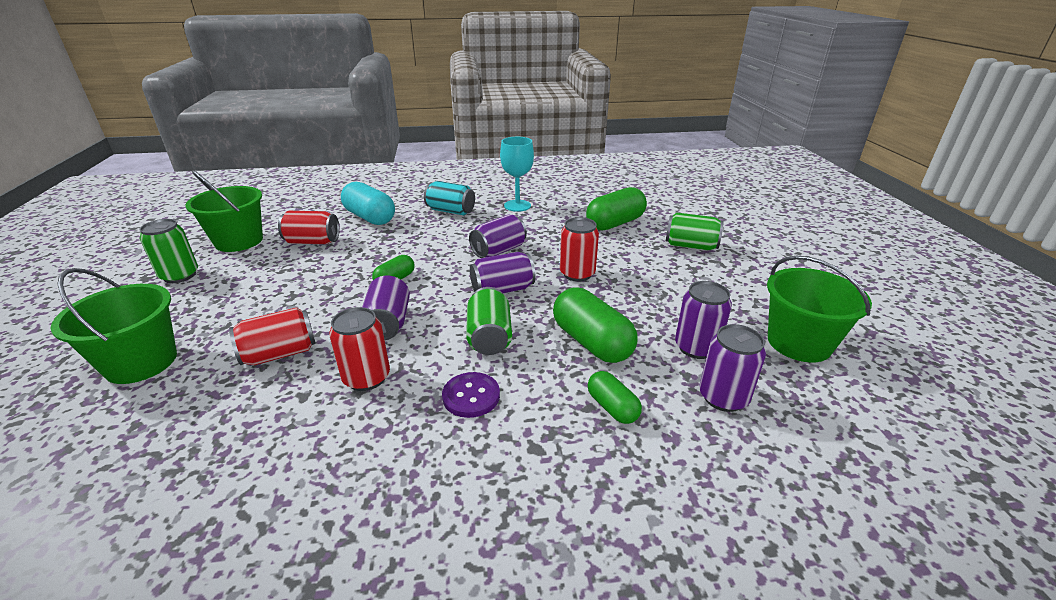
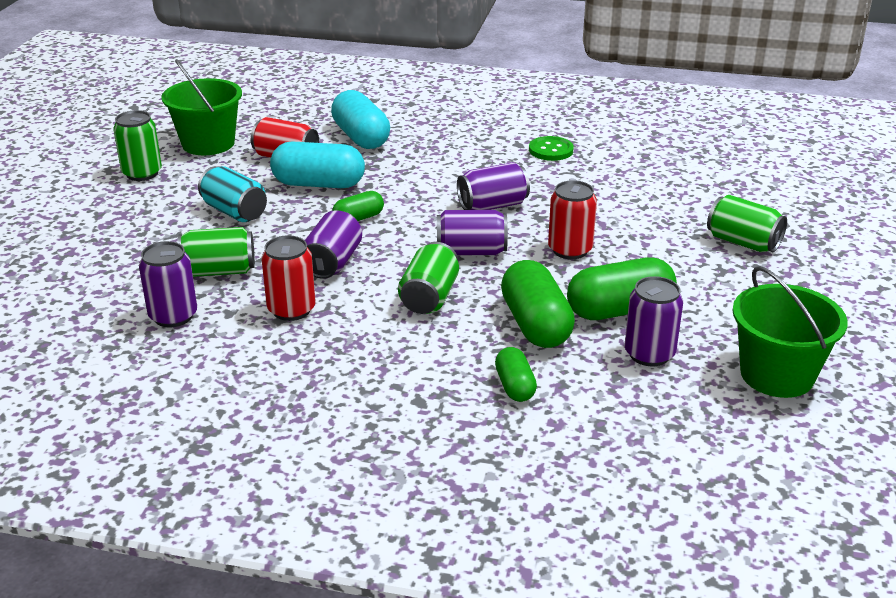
camera: 20 degrees right, 0 degrees up
(141, 362) = (96, 254): green bucket -> none
(280, 354) = (219, 271): red can -> green can
(349, 258) = (319, 184): none -> turquoise capsule
(451, 211) = (462, 144): turquoise can -> turquoise can (234, 212)
(471, 396) = (382, 346): purple button -> none
(517, 206) = (551, 150): turquoise goblet -> green button
(615, 223) = (664, 196): green capsule -> green capsule (619, 310)
(723, 397) = (638, 404): purple can -> purple can (173, 316)

